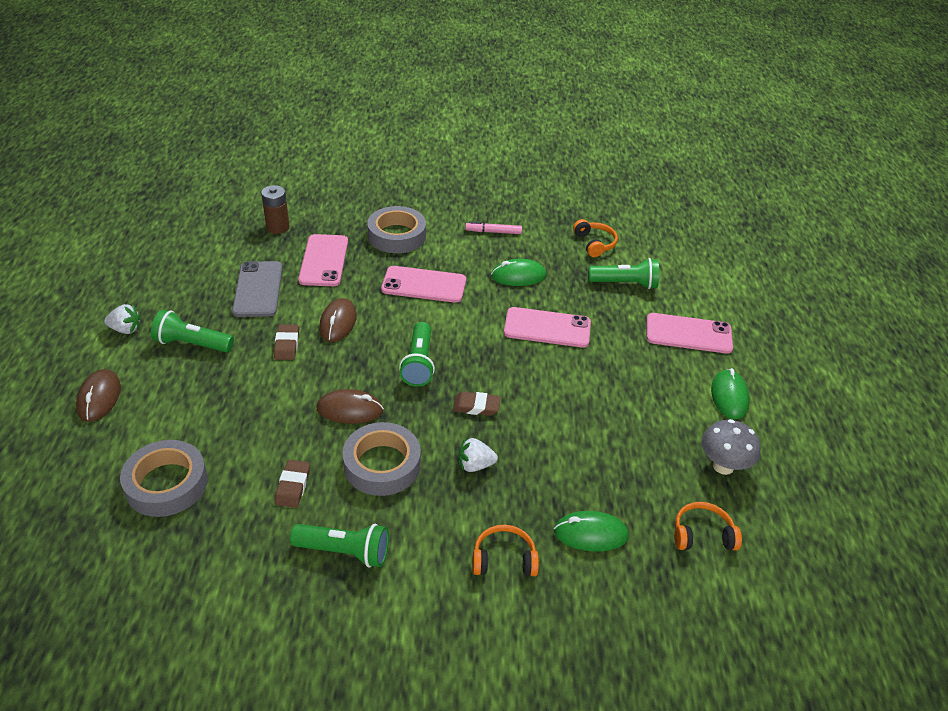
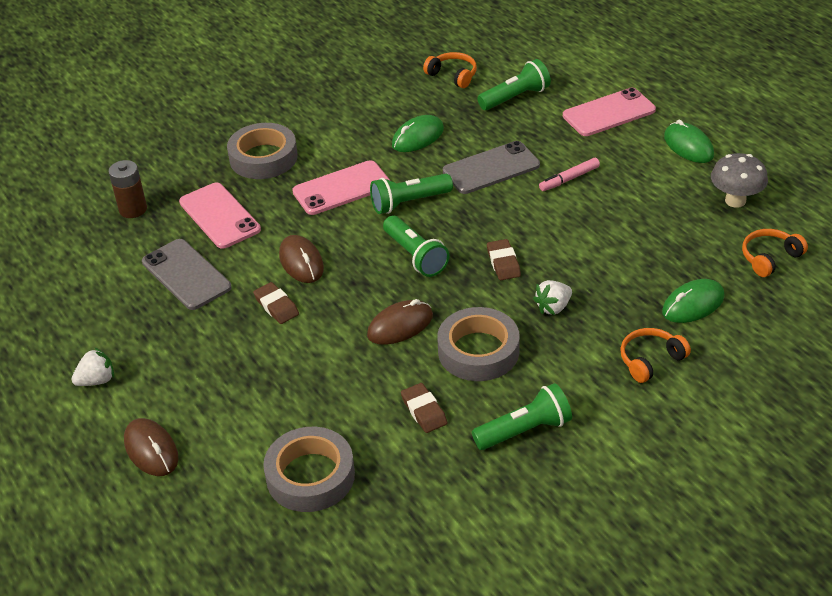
camera: 30 degrees left, 0 degrees up
(192, 344) = (183, 355): green flashlight -> green flashlight (409, 202)
(476, 406) = (503, 263): brown eraser -> brown eraser turned 75 degrees counterclockwise
(493, 232) = (351, 109): pink marker -> pink marker (569, 179)
(547, 328) = (491, 168): pink phone -> grey phone

